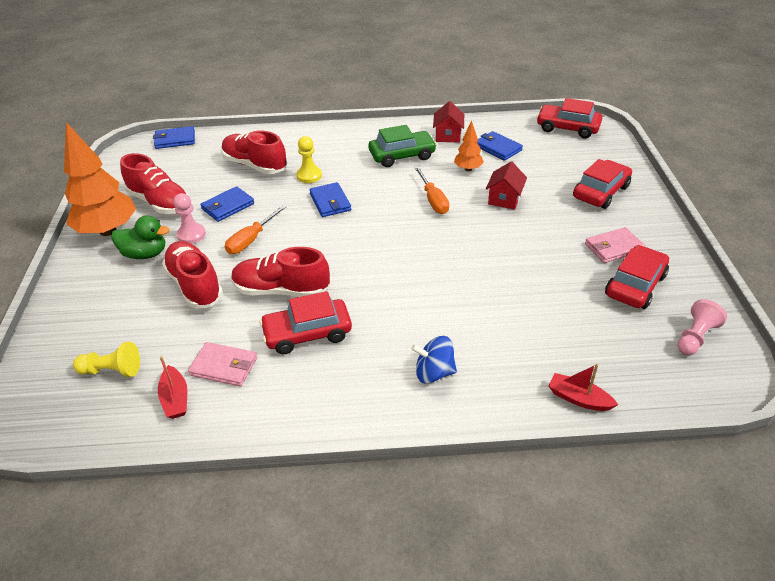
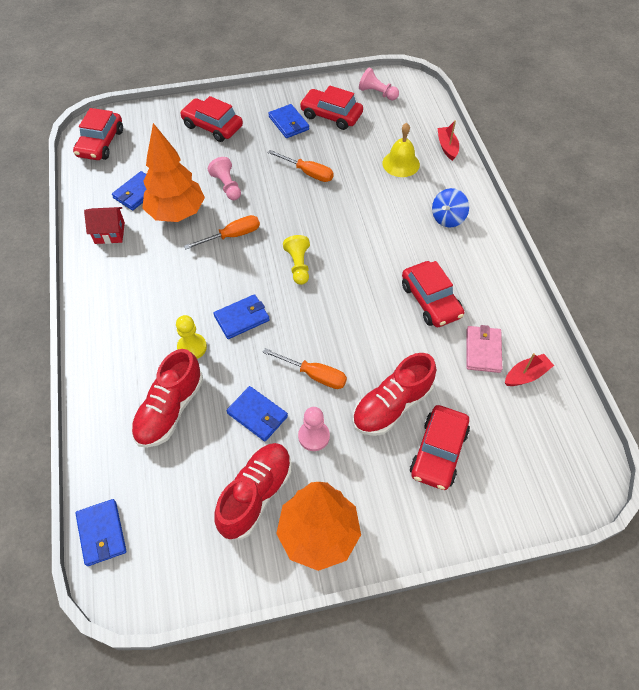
camera: 100 degrees left, 15 degrees up
(112, 370) = (514, 436): yellow pawn -> yellow pawn (298, 265)
(131, 309) = (438, 452): none -> red car
(145, 254) = (353, 473): green duck -> none
(281, 290) = (383, 331): red shoe -> none
(402, 156) = (150, 268): green car -> none
(434, 373) = (448, 218): blue spinning top -> blue spinning top turned 45 degrees clockwise
(468, 169) = (176, 213): orange tree -> orange tree, size x2.04
(504, 199) = (227, 186): red house -> pink pawn
(524, 256) = (308, 173): none -> orange screwdriver
(541, 341) = (401, 163): none -> yellow bell
(578, 399) = (447, 147): red boat -> red boat turned 150 degrees clockwise
(614, 247) = (288, 123): pink wallet -> blue wallet

